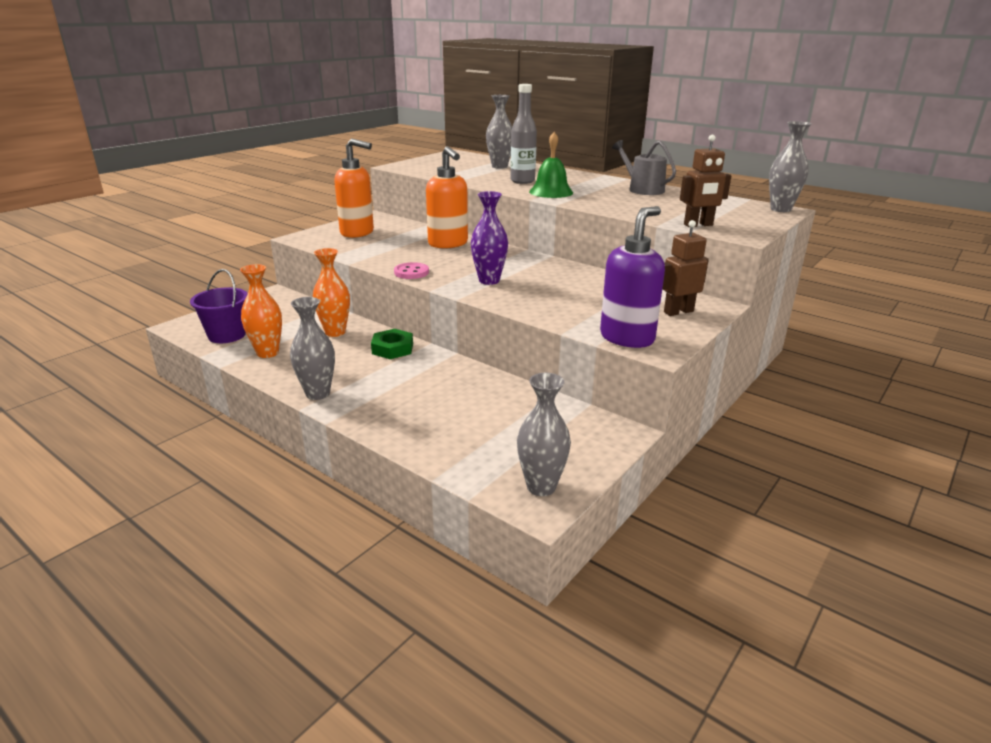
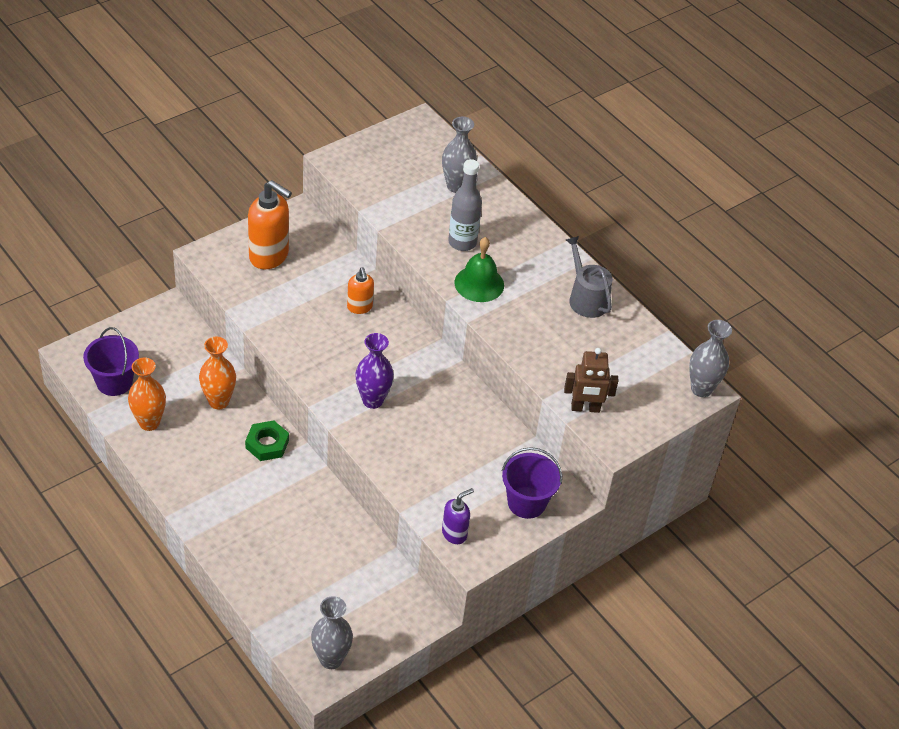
camera: 10 degrees right, 20 degrees up
(318, 393) = (184, 498): grey vase -> none
(411, 272) = (301, 365): pink button -> none
(448, 244) = (359, 307): orange soap dispenser -> orange soap dispenser, size x0.56
(627, 338) = (454, 534): purple soap dispenser -> purple soap dispenser, size x0.56
(678, 312) = (526, 502): brown robot -> purple bucket

